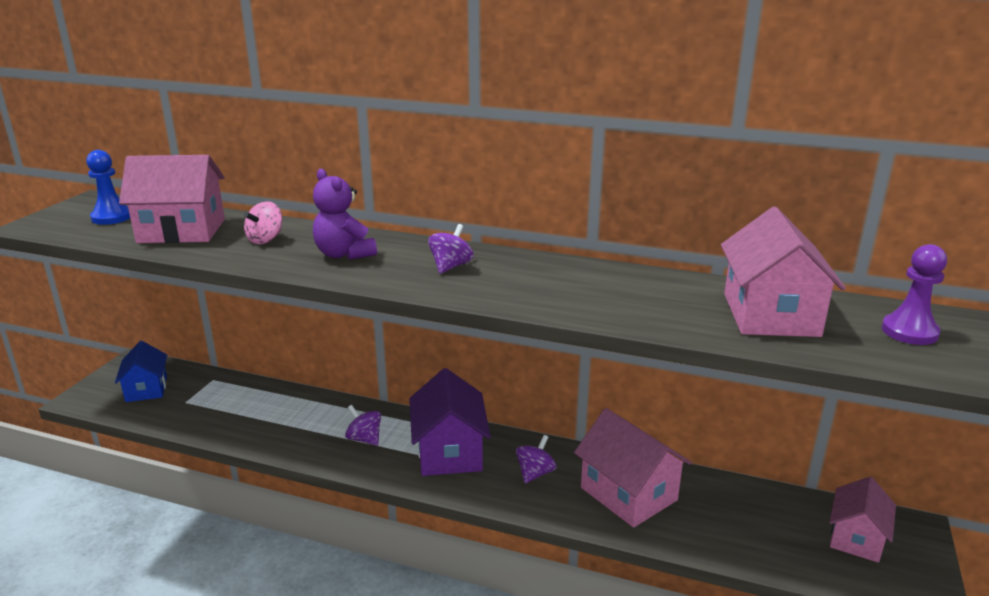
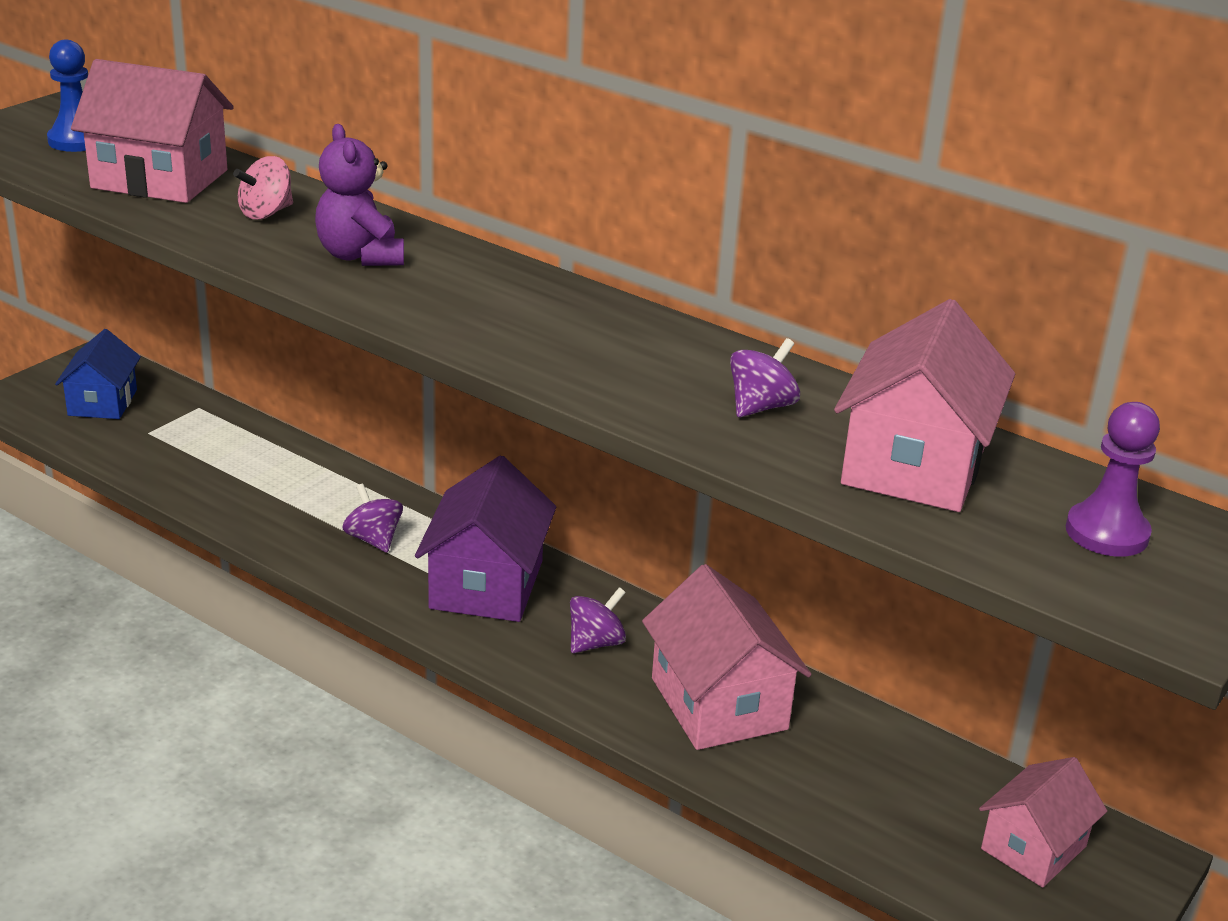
camera: 15 degrees right, 5 degrees up
(451, 266) = (499, 303): purple spinning top -> purple spinning top (761, 407)

